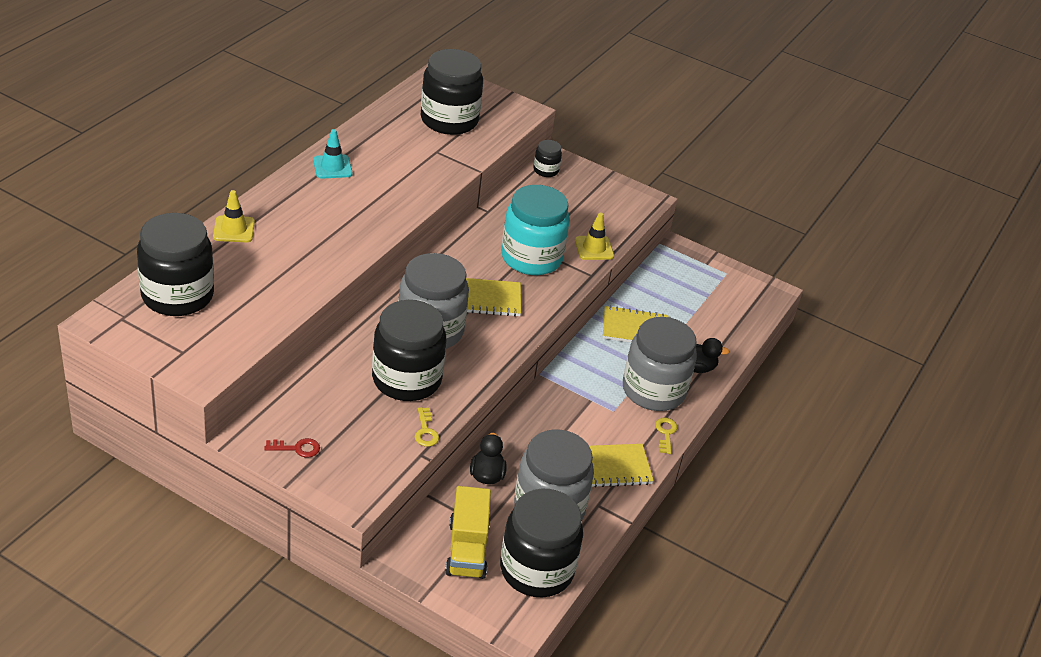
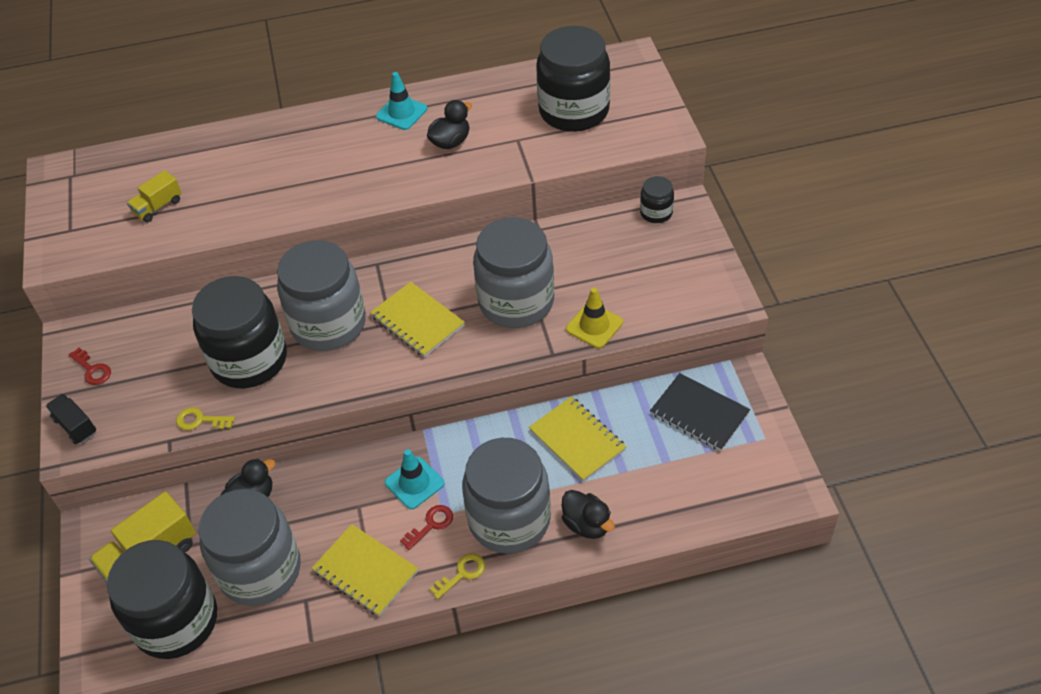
camera: 55 degrees right, 10 degrees up
(177, 295) = (130, 176): black jar -> none
(234, 229) = (246, 136): yellow traffic cone -> none
(234, 304) = (158, 207): none -> yellow truck
(339, 487) = (75, 426): none -> black truck
(394, 171) = (450, 142): none -> black duck
(425, 431) = (200, 420): yellow key -> yellow key turned 60 degrees clockwise
(531, 258) = (516, 302): turquoise jar -> grey jar
(575, 405) = (414, 483): none -> turquoise traffic cone
(615, 420) = (431, 525): none -> red key
(679, 279) = (699, 414): none -> black notebook

